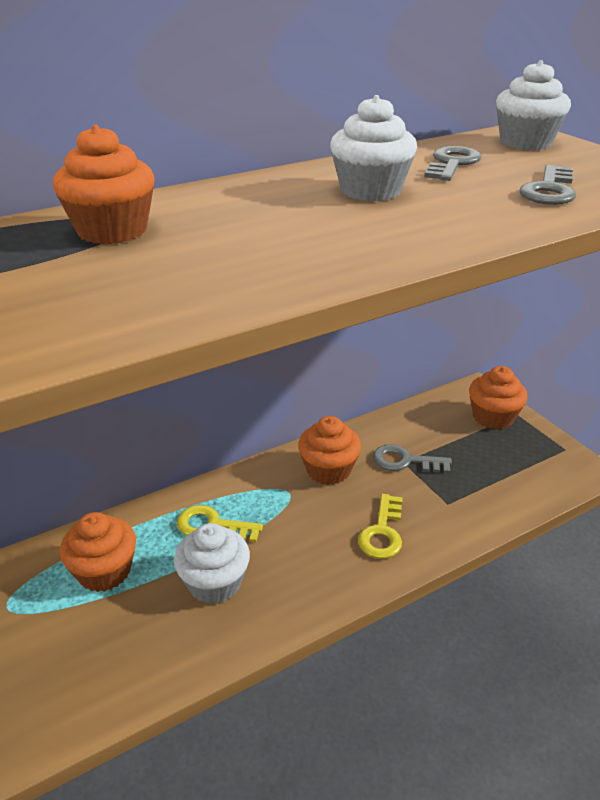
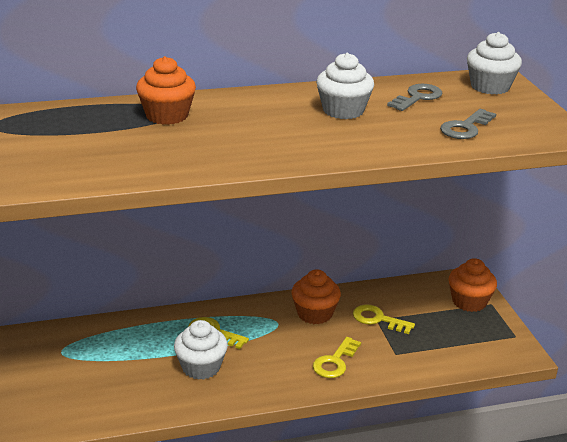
camera: 15 degrees right, 5 degrees down
(104, 571) = (129, 345): orange cupcake -> none
(405, 461) = (378, 319): grey key -> yellow key

